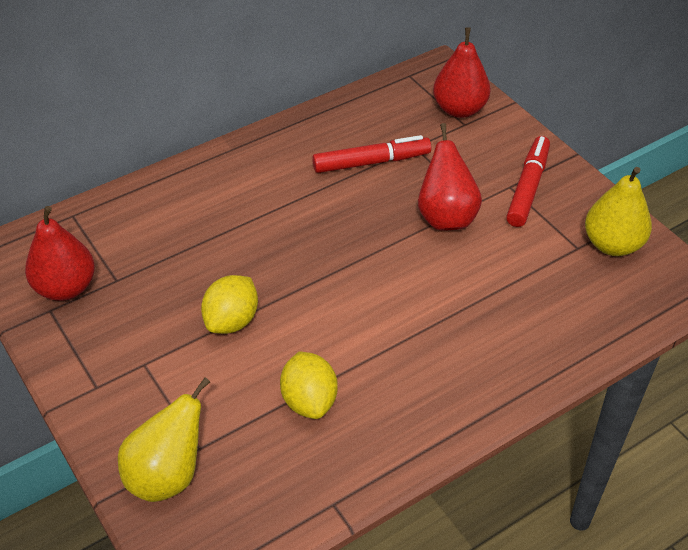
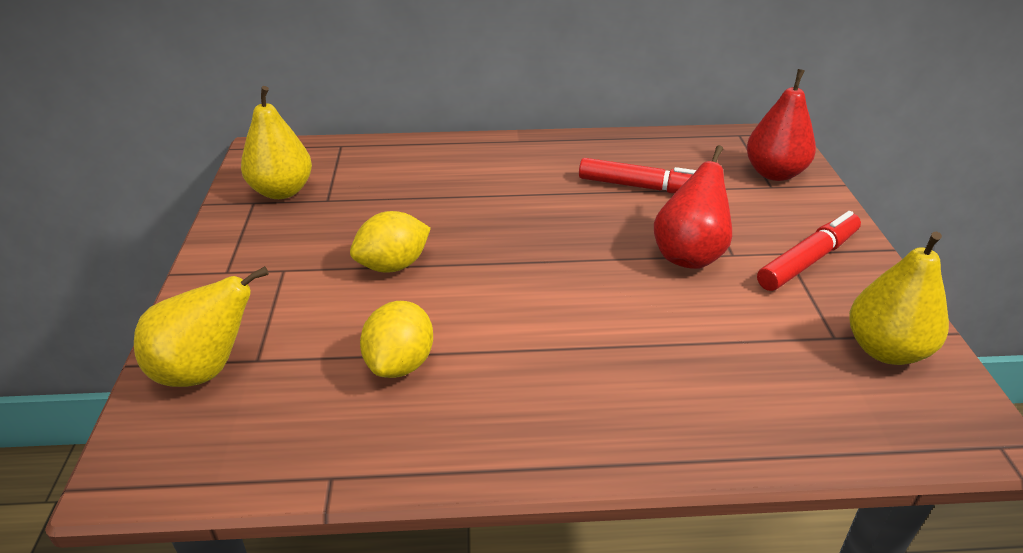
camera: 30 degrees right, 10 degrees down
(66, 288) = (282, 191): red pear -> yellow pear

